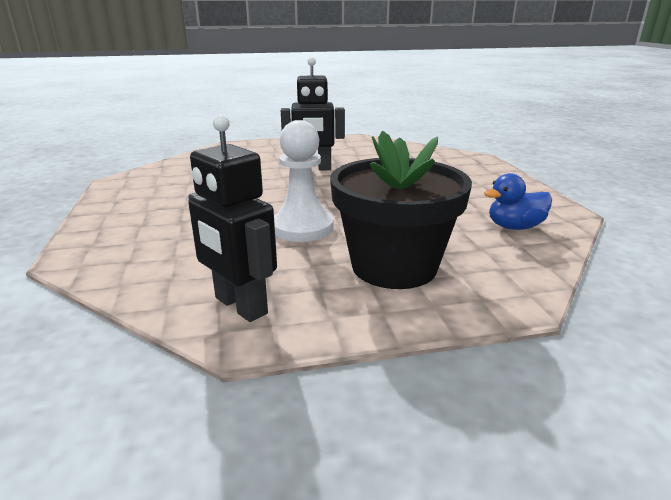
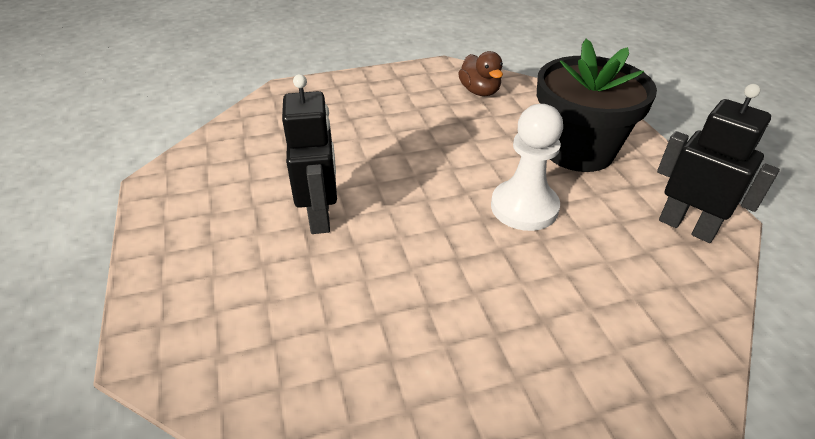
camera: 95 degrees left, 15 degrees up
(240, 306) = (687, 227): black robot -> black robot turned 90 degrees counterclockwise
(514, 227) = (480, 91): blue duck -> brown duck

